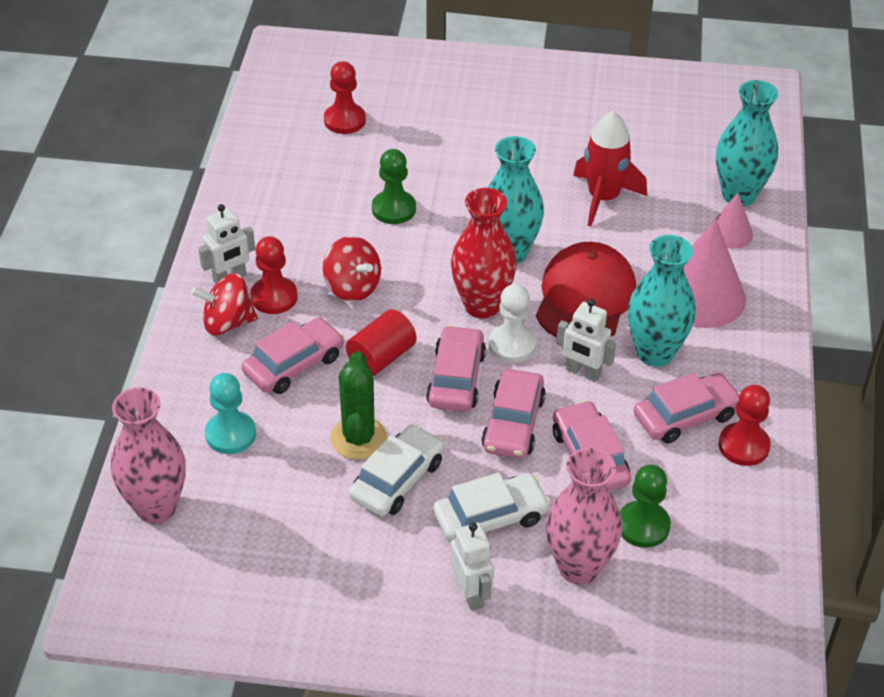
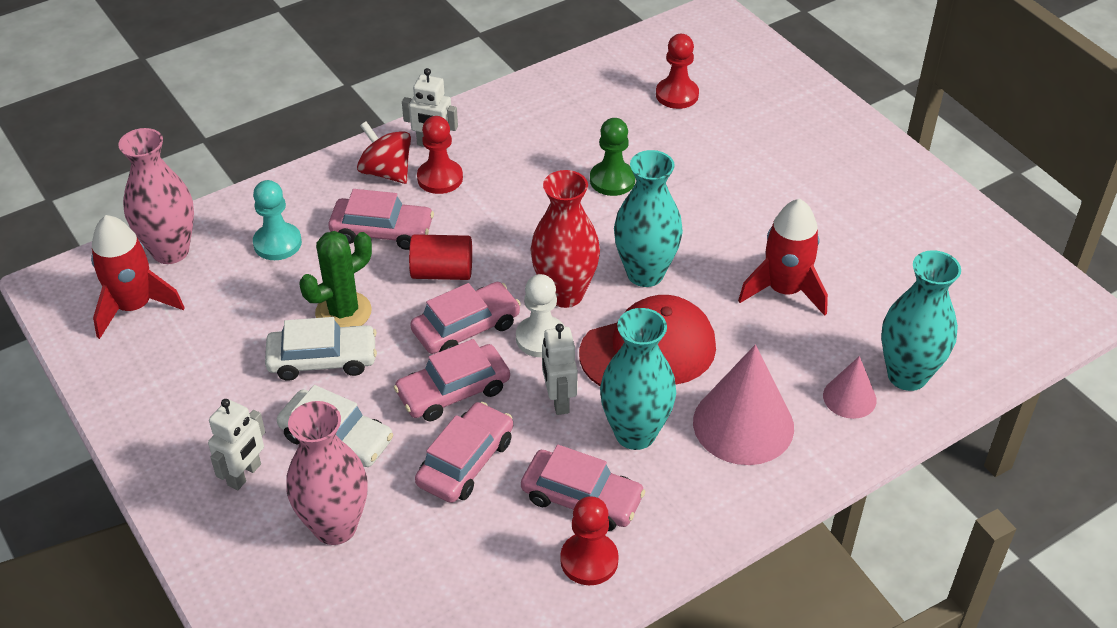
camera: 50 degrees right, 0 degrees up
(198, 567) = (134, 307): none -> red rocket
(352, 287) = (499, 211): red spinning top -> none
(643, 526) = (422, 543): green pawn -> none

